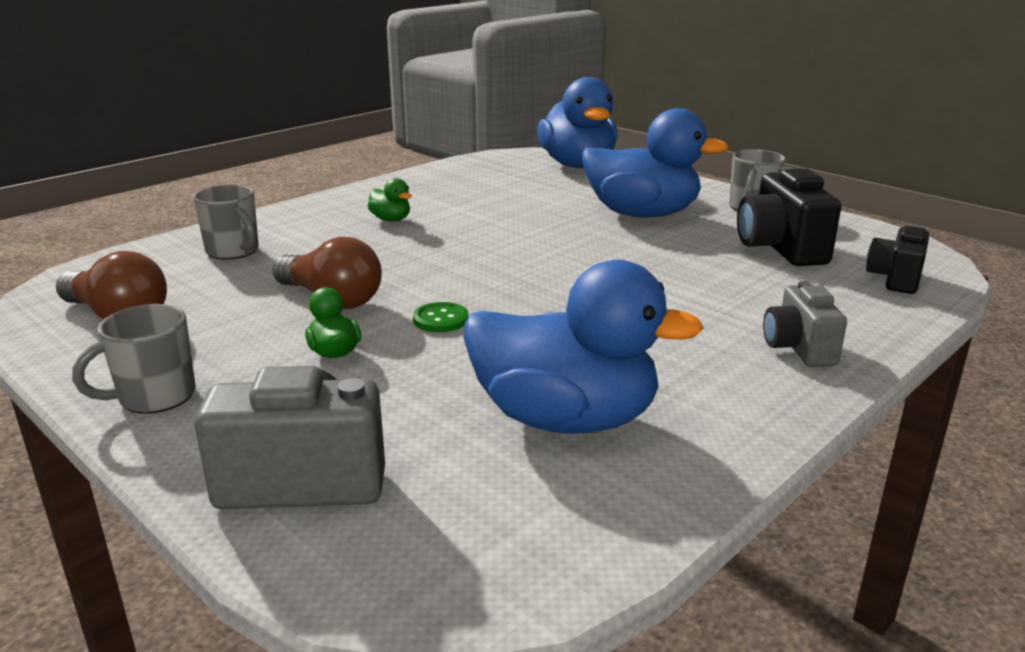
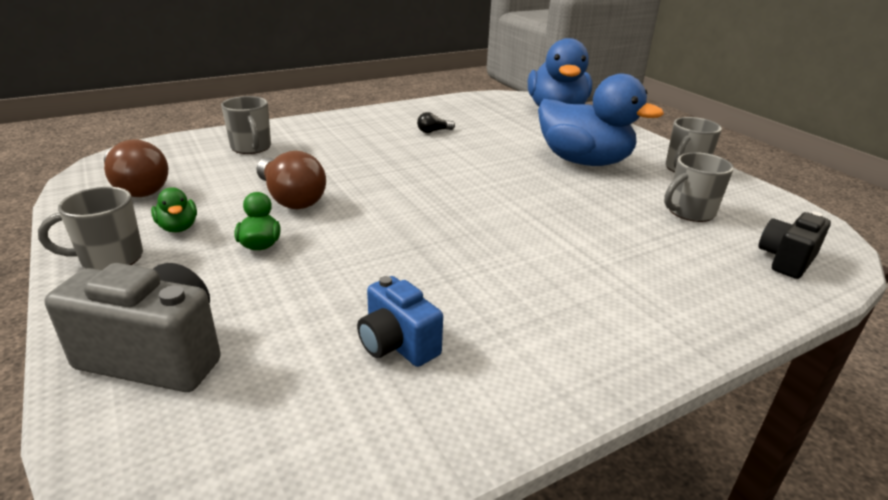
camera: 15 degrees right, 5 degrees up
(391, 219) = (381, 138): green duck -> green duck (178, 227)
(440, 319) = (359, 230): green button -> none
(449, 204) = (433, 131): none -> black light bulb
(565, 419) = (397, 344): blue duck -> blue camera
(780, 249) = (689, 212): black camera -> grey mug
(798, 349) = (650, 316): grey camera -> none

